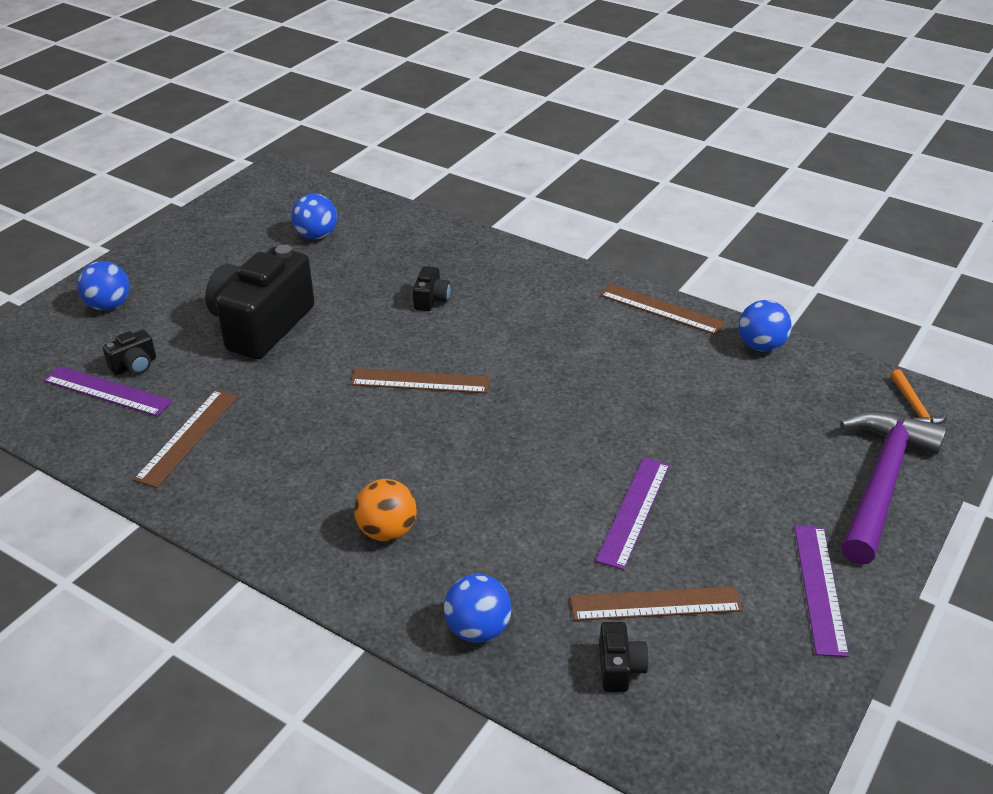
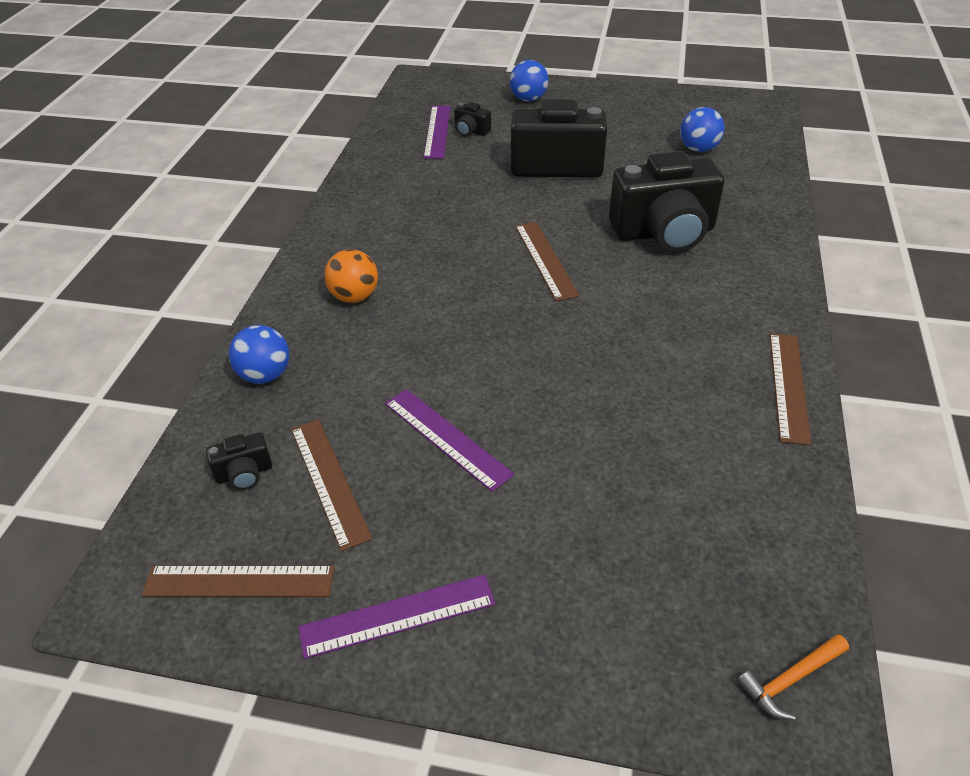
camera: 70 degrees right, 5 degrees up
(187, 437) = (409, 177): brown ruler -> brown ruler (239, 581)
(431, 300) = (664, 232): black camera -> black camera, size x2.39
(634, 511) = (446, 438): purple ruler -> purple ruler turned 45 degrees clockwise
(761, 346) = (793, 487): blue ball -> none
(881, 483) = (607, 656): purple hammer -> none

